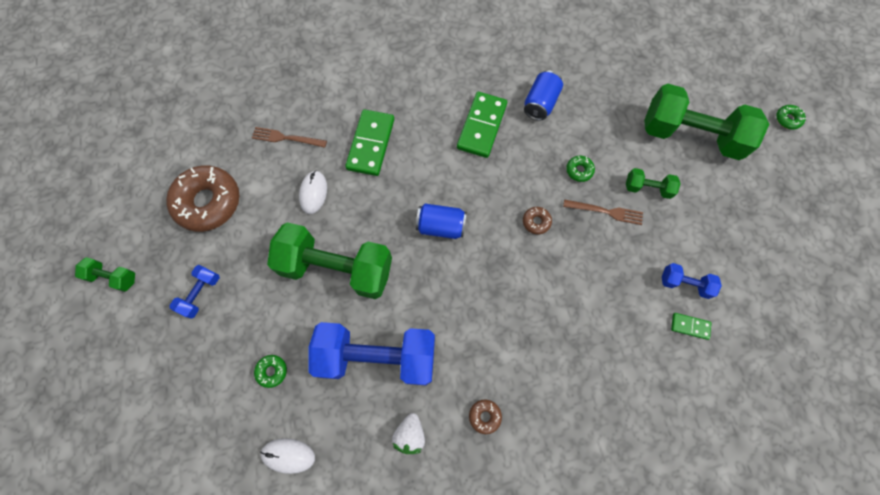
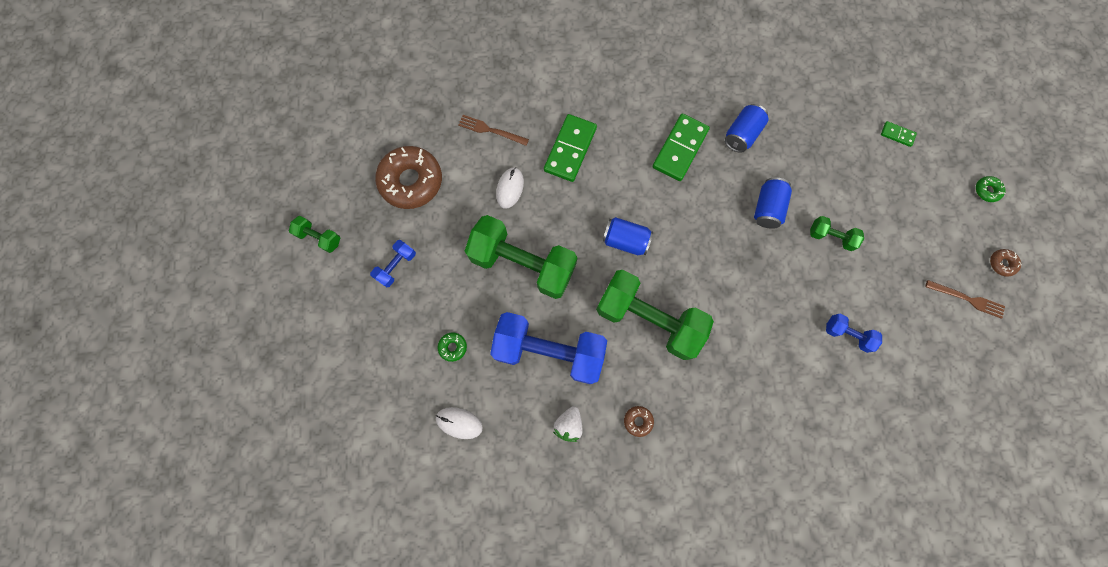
camera: 10 degrees right, 5 degrees up
(536, 222) = (716, 251): brown donut -> brown donut (1001, 263)
(579, 170) = (767, 208): green donut -> blue can
(606, 212) = (785, 253): brown fork -> brown fork (967, 299)
(690, 135) = (884, 191): green dumbbell -> green dumbbell (648, 319)
(690, 326) = (843, 374): green domino -> green domino (897, 135)

